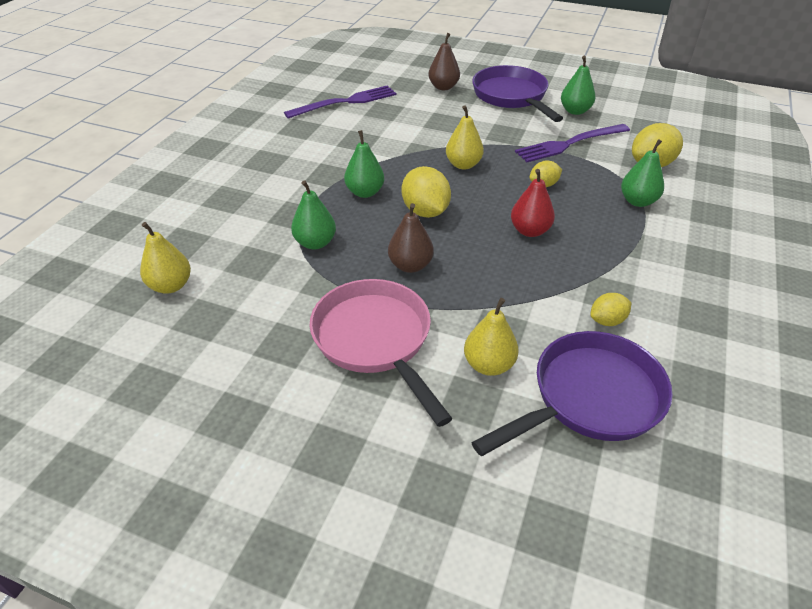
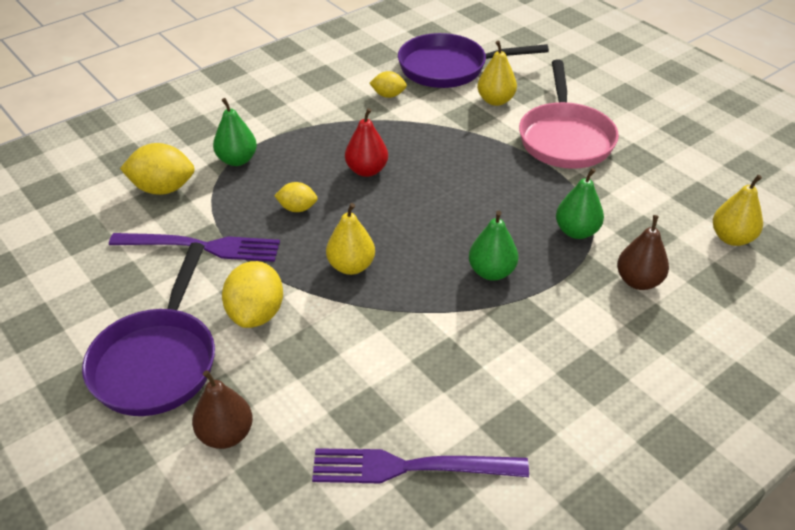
camera: 150 degrees left, 0 degrees up
(410, 265) = (500, 179): brown pear -> brown pear (638, 281)
(425, 211) = (444, 224): yellow lemon -> yellow lemon (256, 314)
(575, 111) = (120, 294): green pear -> none

